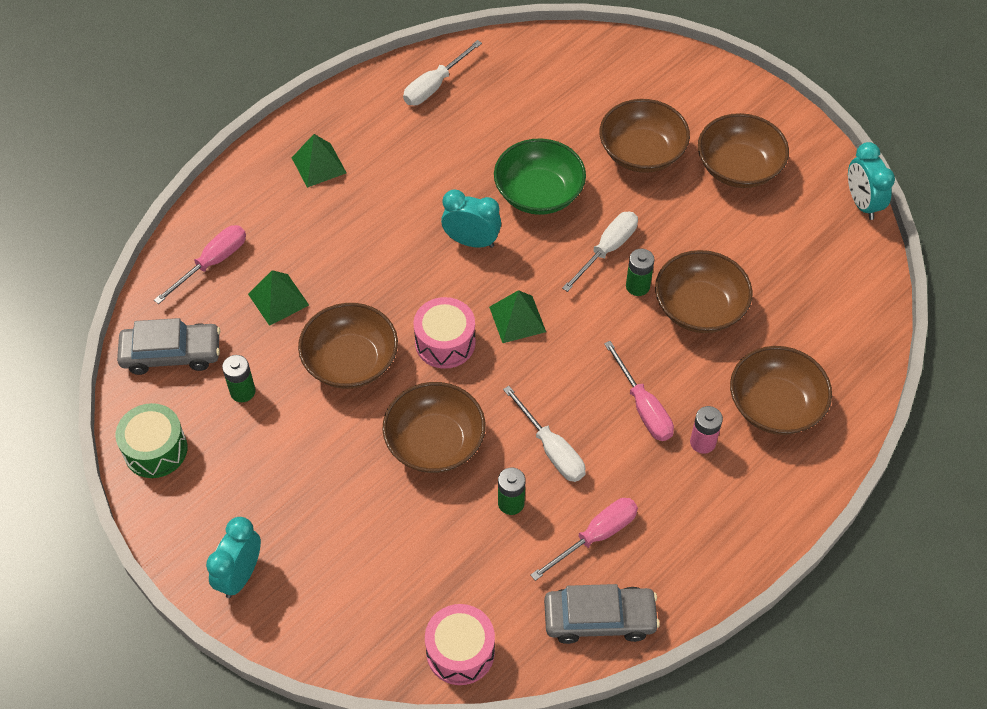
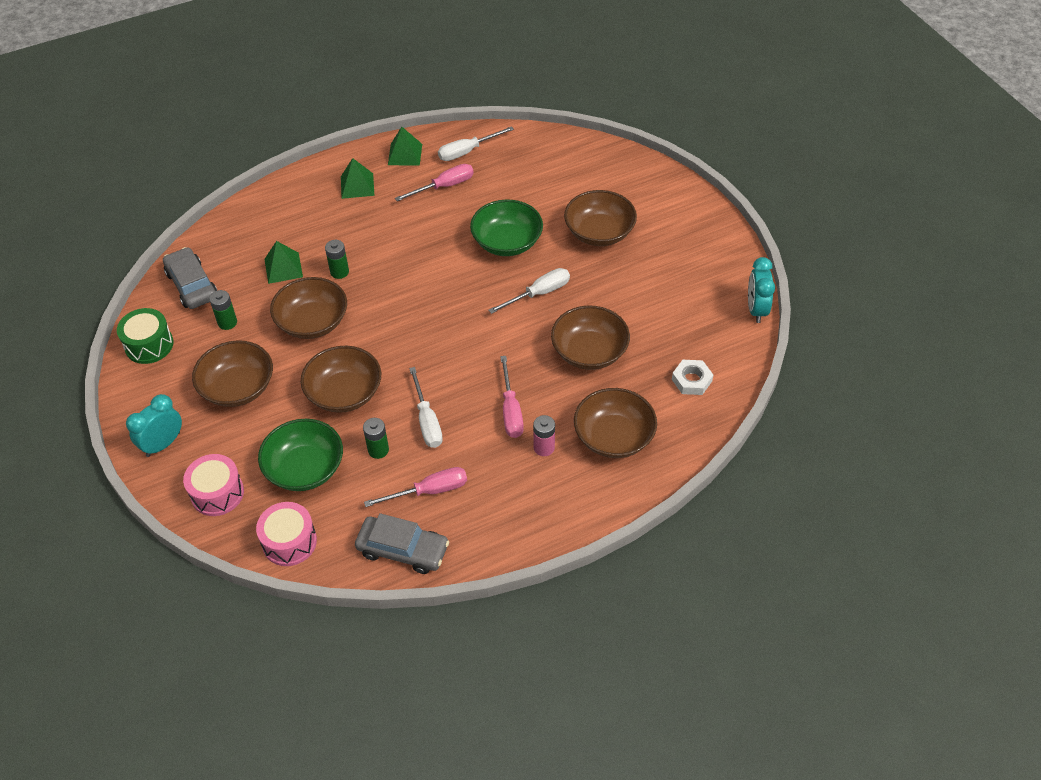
camera: 20 degrees right, 5 degrees down
(171, 354) = (192, 285): grey car -> grey car turned 135 degrees counterclockwise
(212, 263) = (250, 232): pink screwdriver -> pink screwdriver (444, 186)
(433, 553) = (305, 468): none -> green bowl
(445, 342) = (386, 327): pink drum -> pink drum (217, 493)
(471, 241) = (440, 263): turquoise clock -> none
(517, 319) = (447, 324): green pyramid -> green pyramid (405, 154)
(637, 286) = (549, 325): green battery -> green battery (339, 272)
(738, 167) = (669, 260): brown bowl -> brown bowl (238, 388)
(830, 311) = (691, 380): none -> white nut

